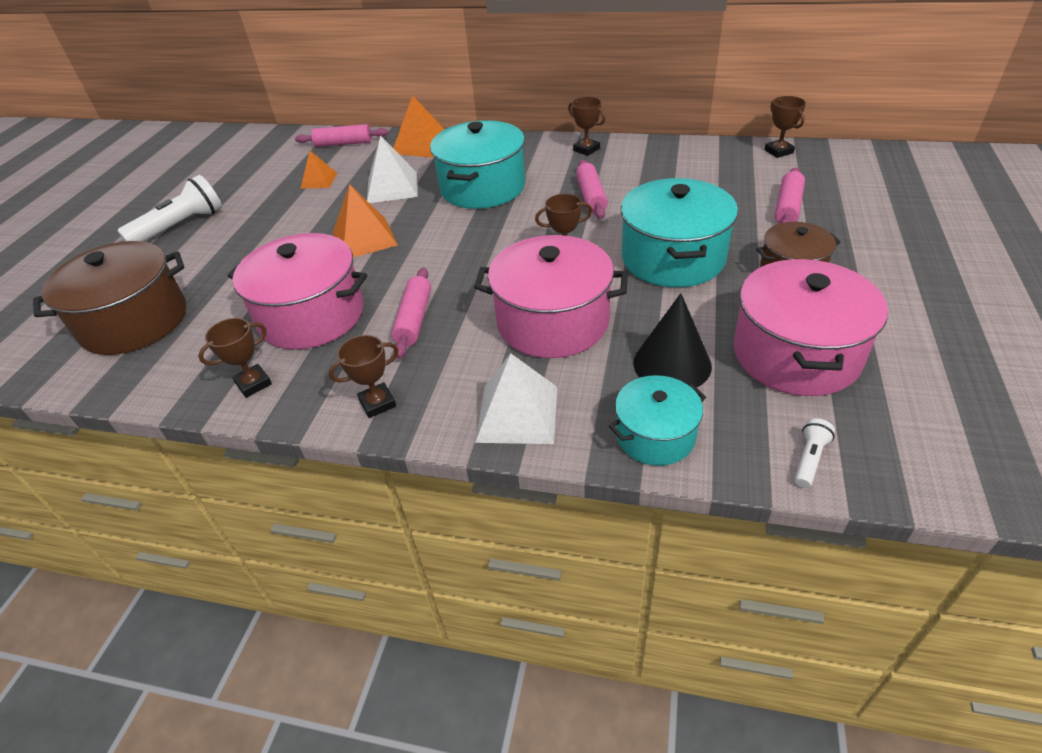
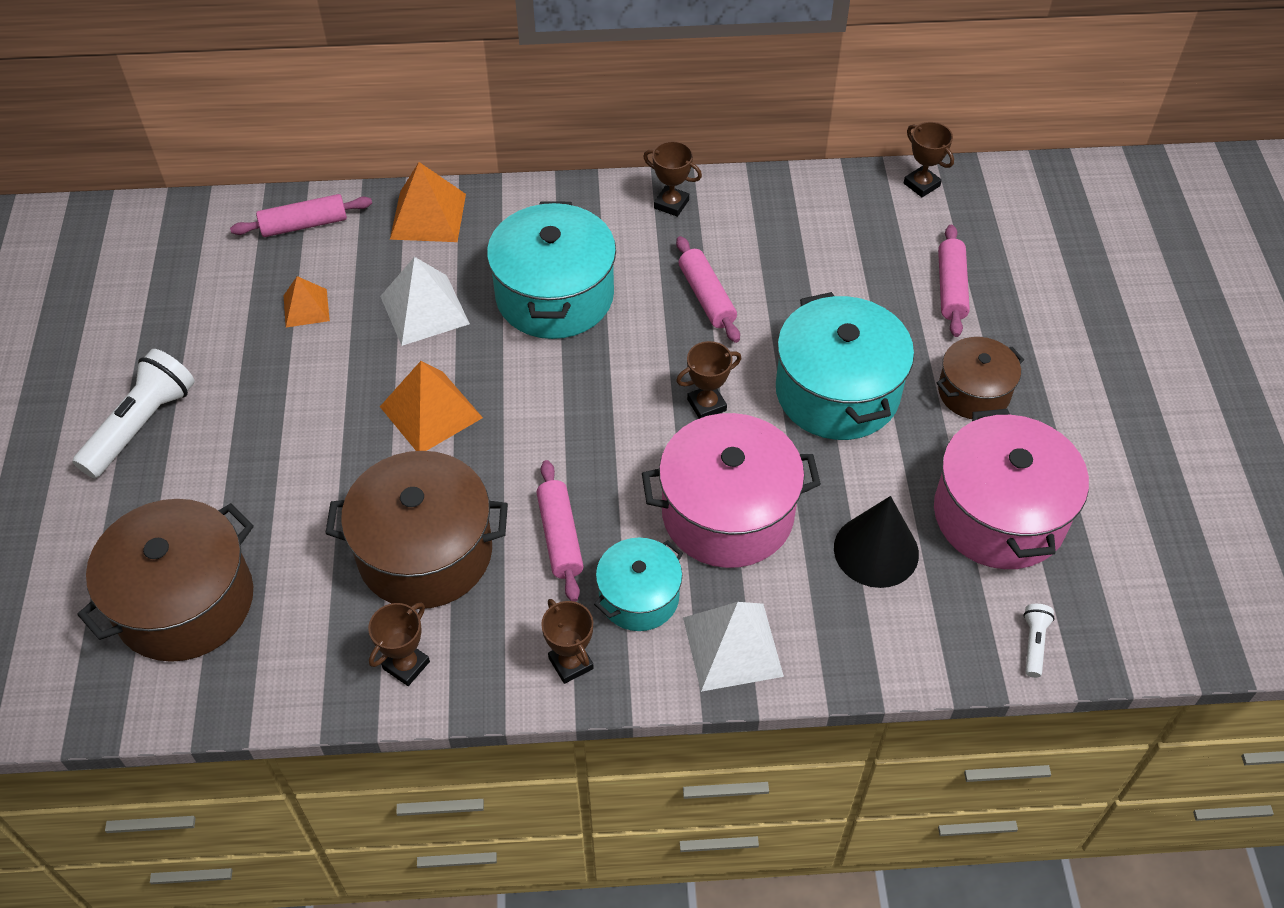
camera: 20 degrees left, 10 degrees up
(311, 315) = (425, 552): pink pot -> brown pot
(377, 403) = (571, 663): brown trophy -> brown trophy turned 75 degrees counterclockwise
(655, 435) = (883, 645): turquoise pot -> turquoise pot (639, 597)

